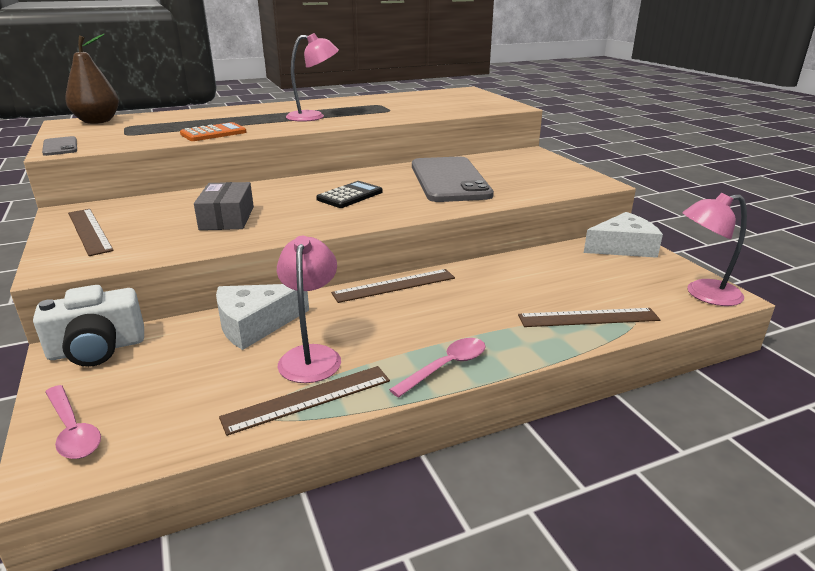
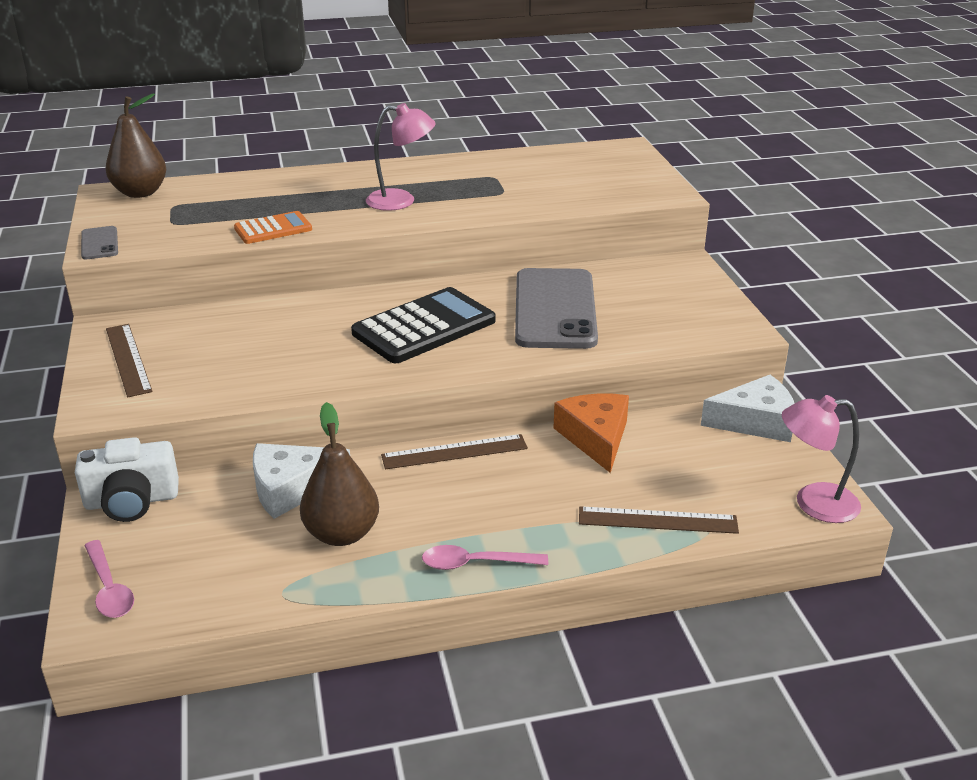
camera: 10 degrees right, 5 degrees up
(227, 218) = (276, 353): grey box -> none
(308, 399) = (327, 583): brown ruler -> none
(311, 356) = (342, 534): pink lamp -> brown pear
(350, 196) = (424, 327): black calculator -> black calculator, size x1.75
(446, 367) = (475, 563): pink spoon -> pink spoon turned 150 degrees counterclockwise
(506, 267) = (595, 438): none -> orange cheese

